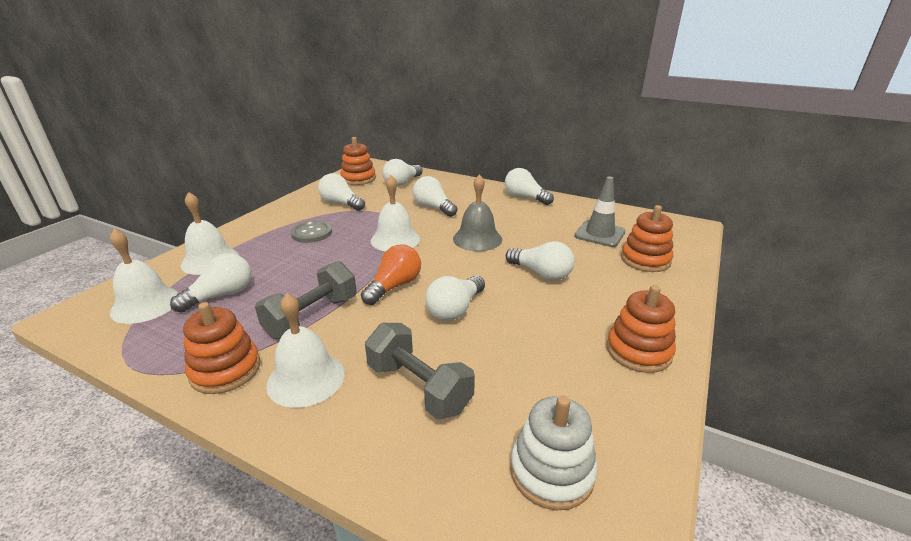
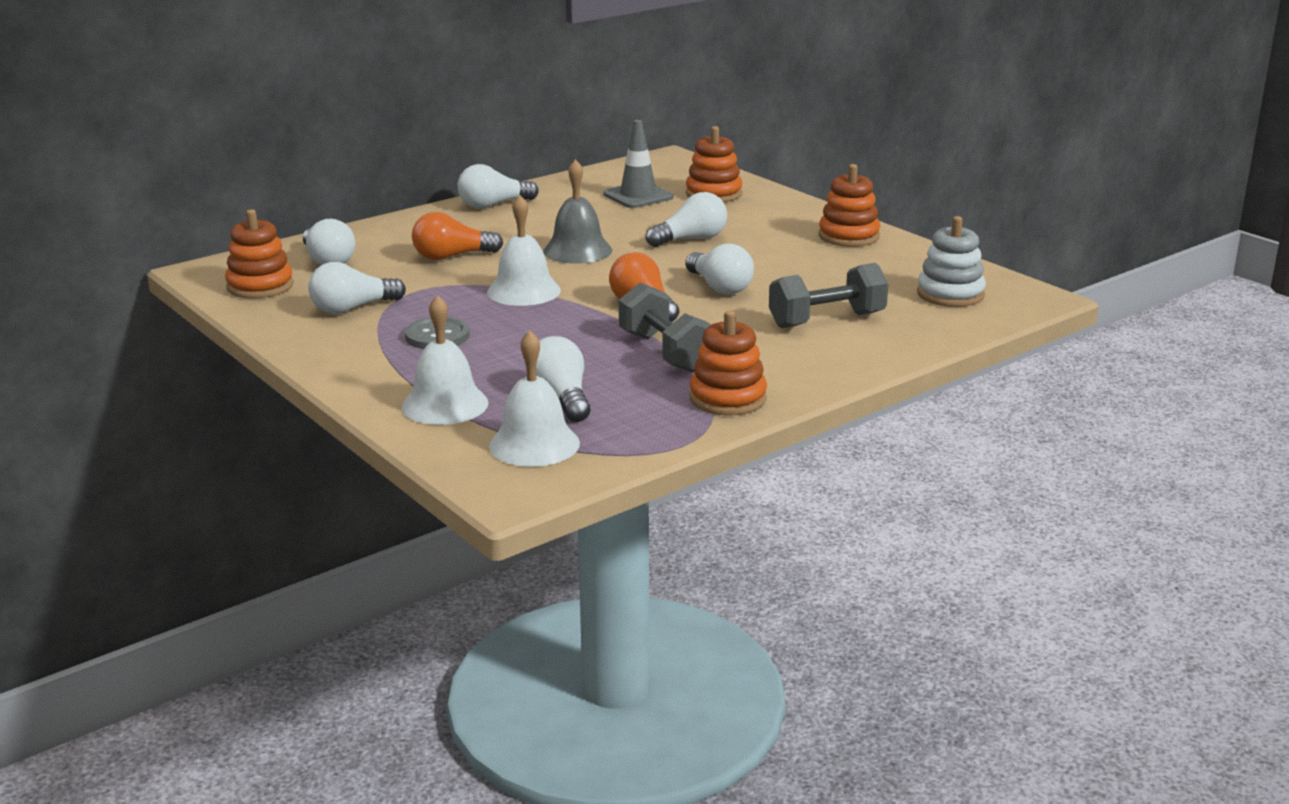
camera: 65 degrees left, 5 degrees down
(306, 378) = (774, 363): white bell -> none
(433, 207) = (452, 256): white light bulb -> orange light bulb

